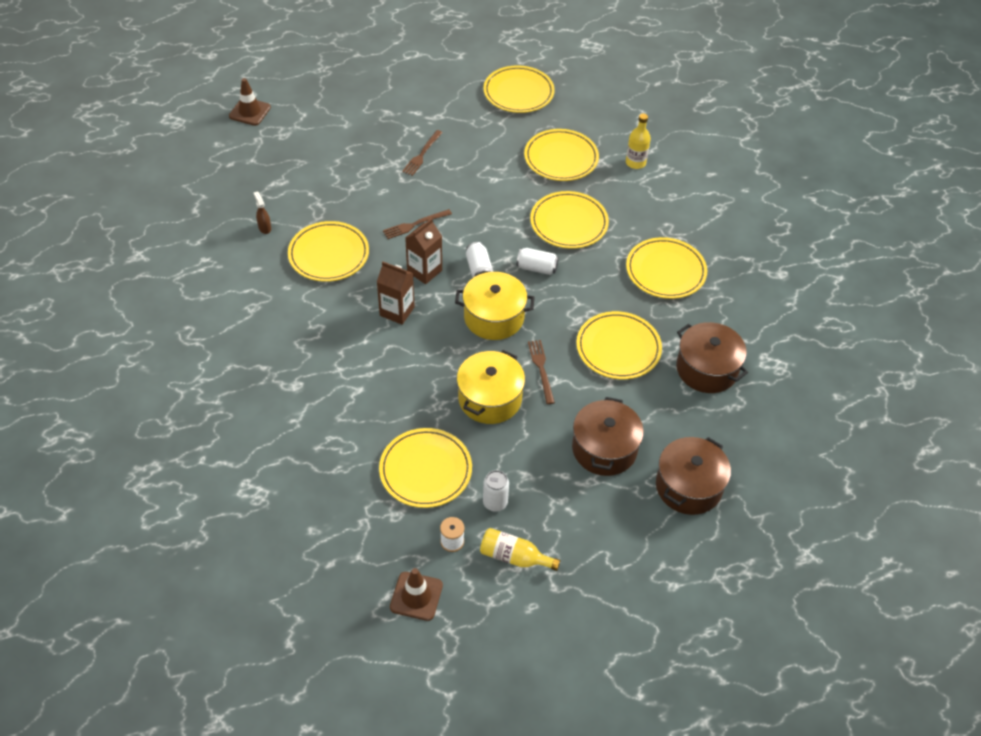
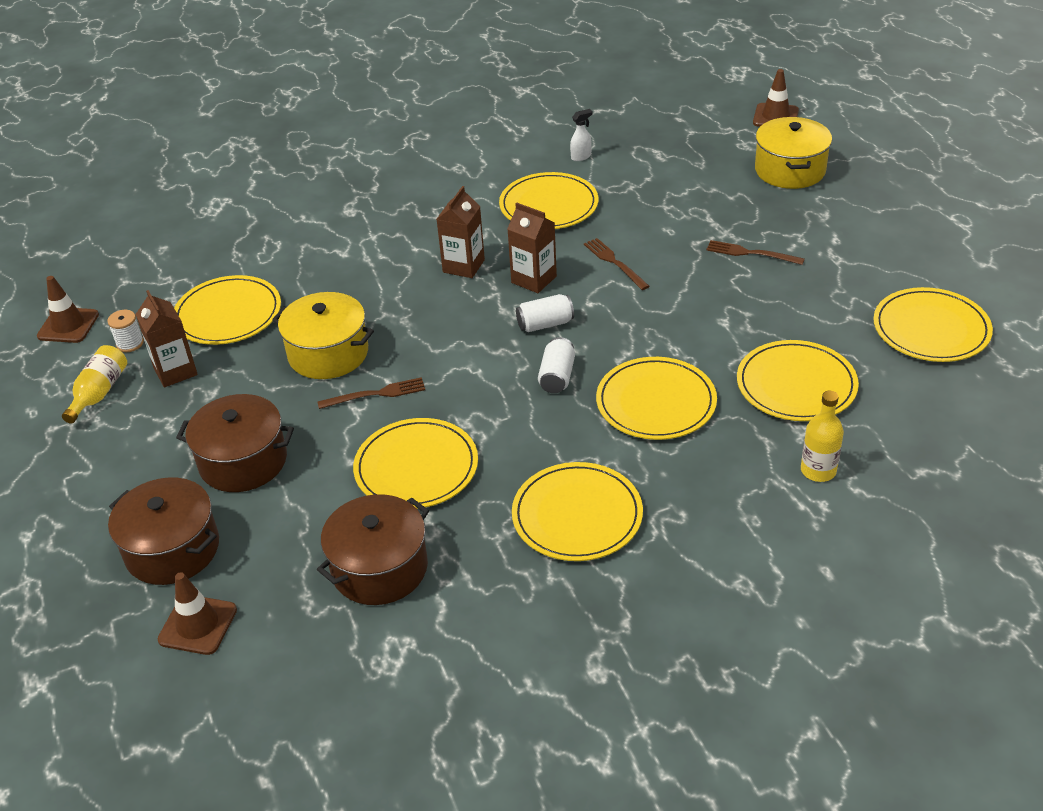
camera: 90 degrees right, 10 degrees down
(264, 228) = (581, 157): brown spray bottle -> white spray bottle
(494, 317) = (462, 345): yellow pot -> yellow pot (790, 170)
(495, 502) = (175, 371): white can -> brown carton
(754, 465) = (198, 625): none -> brown traffic cone

